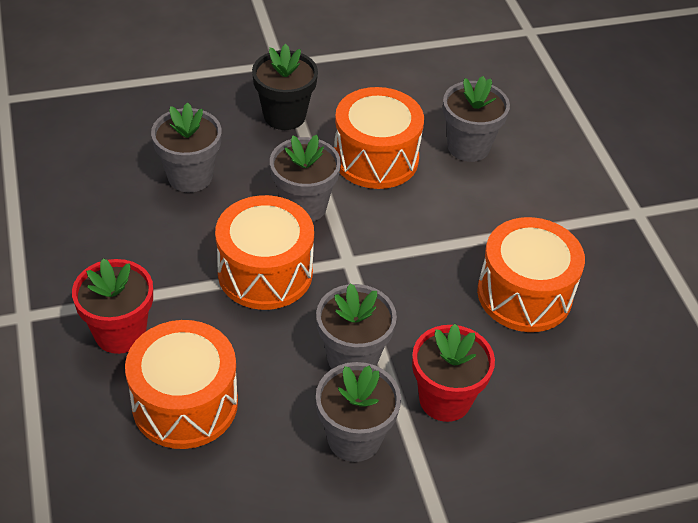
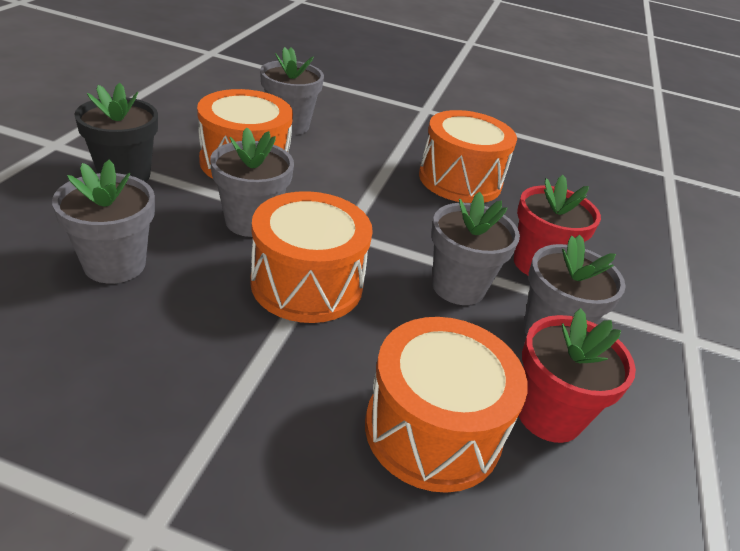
camera: 60 degrees left, 10 degrees down
(120, 333) = (281, 436): red flower pot -> red flower pot (549, 415)

